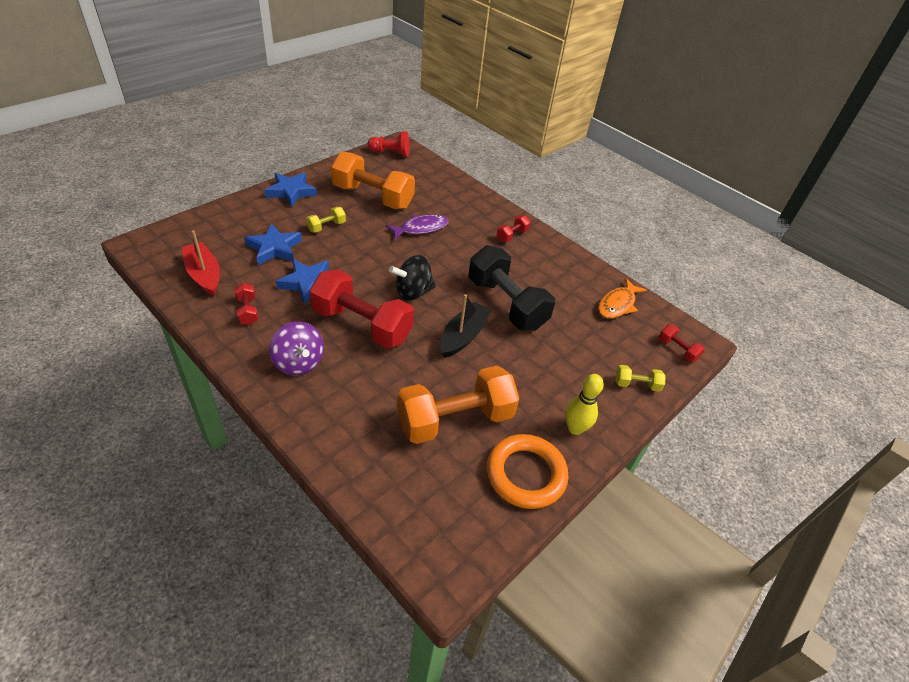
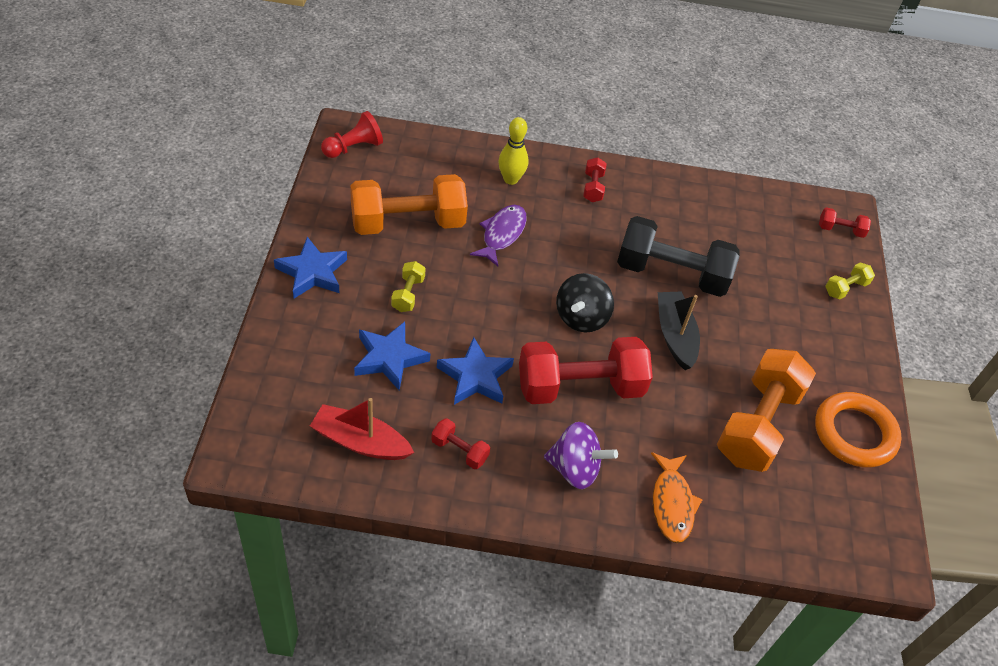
camera: 40 degrees left, 5 degrees up
(575, 428) = (845, 364): yellow bowling pin -> yellow bowling pin (510, 179)
(617, 304) = (755, 211): orange fish -> orange fish (672, 503)

